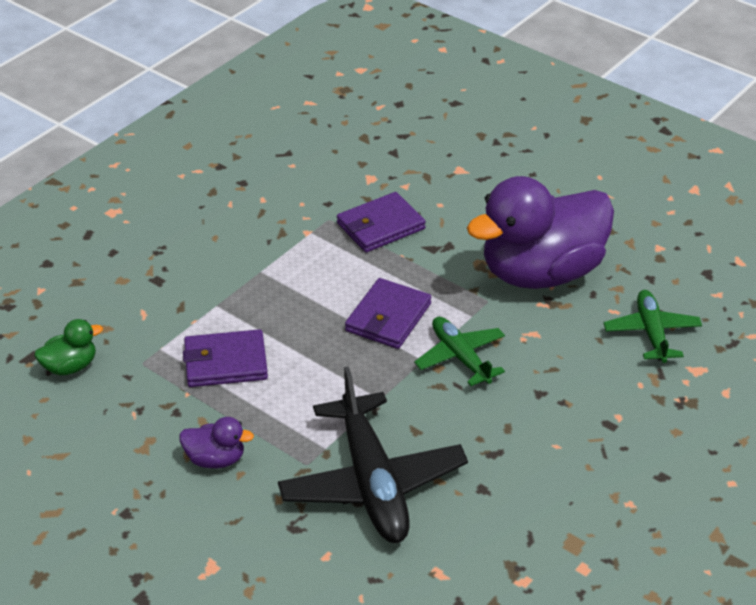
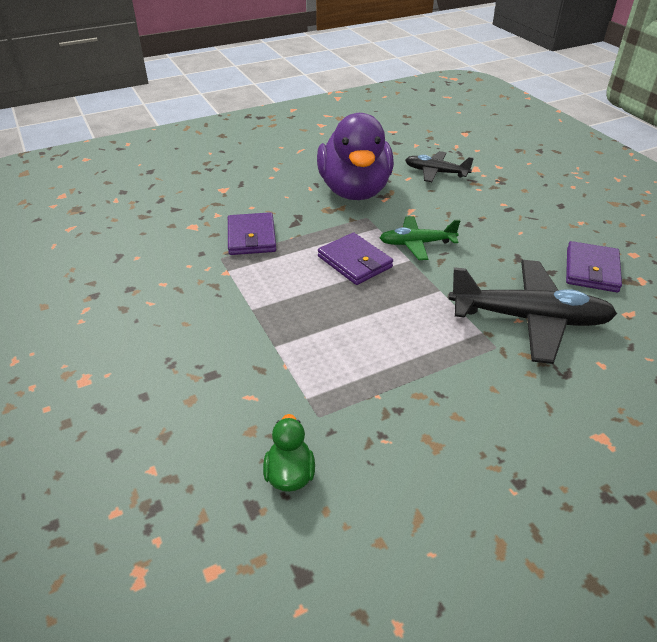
camera: 65 degrees left, 0 degrees up
(215, 459) = (470, 399): purple duck -> none
(225, 362) = (352, 360): purple wallet -> purple wallet (591, 270)
(651, 332) = (435, 172): green plane -> black plane

